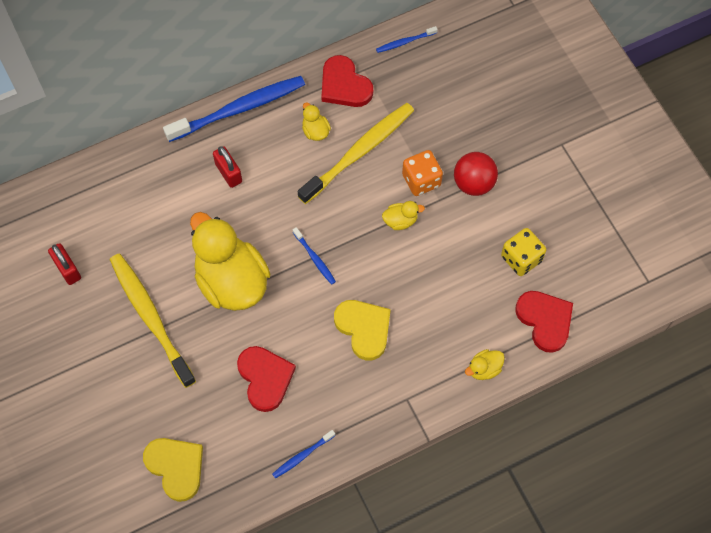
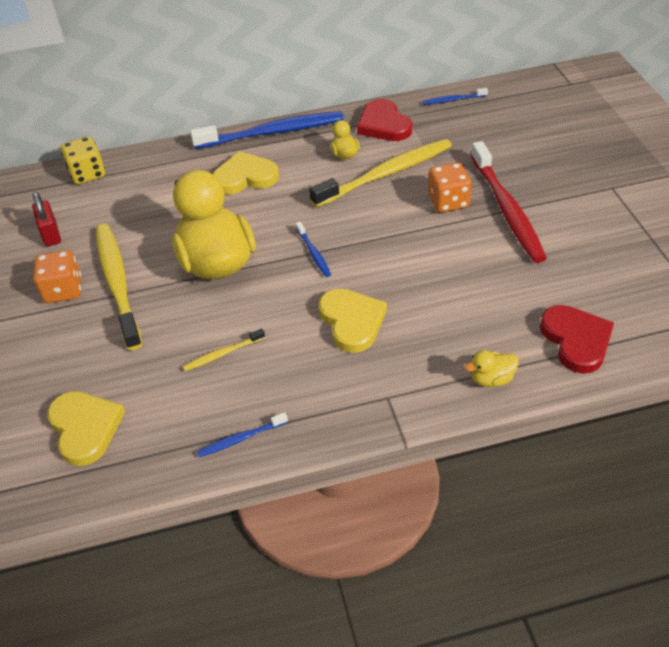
camera: 15 degrees right, 20 degrees down
(104, 332) = (63, 290): none -> orange dice
(228, 173) = (245, 177): red padlock -> yellow heart
(265, 378) = (222, 354): red heart -> yellow toothbrush
(400, 221) = (417, 232): yellow duck -> none
(473, 183) = (507, 209): red ball -> red toothbrush
(521, 258) = (553, 279): yellow dice -> yellow dice (87, 174)

